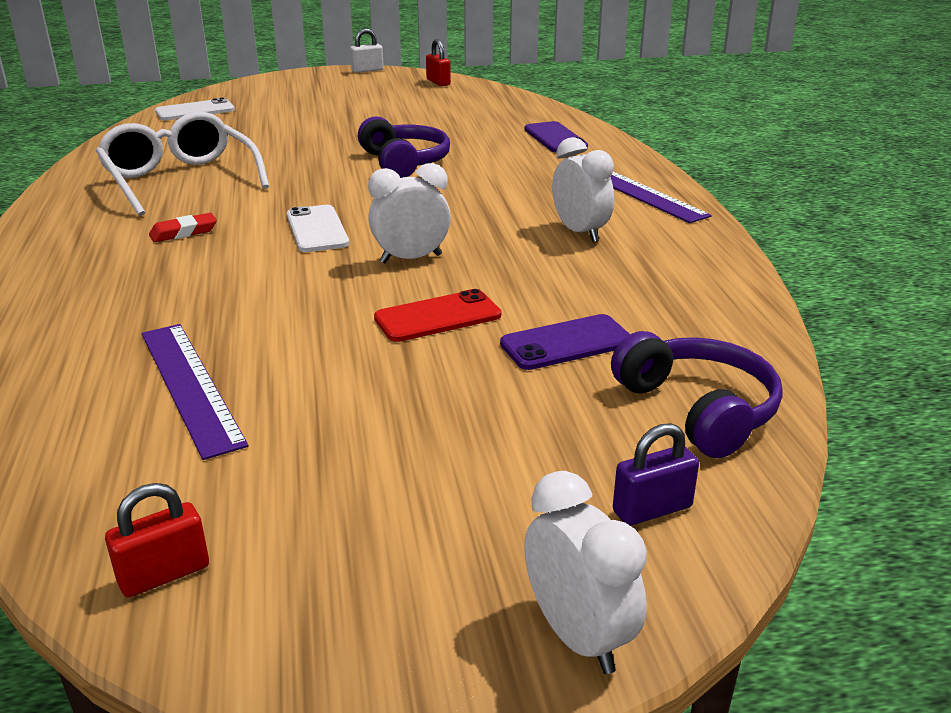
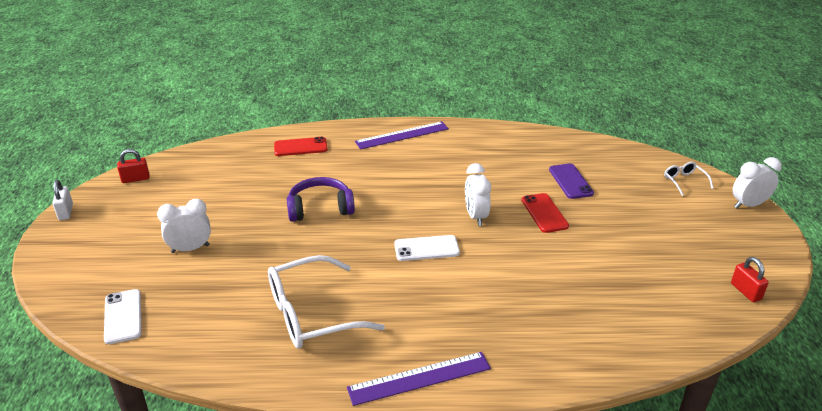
camera: 80 degrees left, 5 degrees up
(183, 232) = (417, 306): red eraser -> none
(190, 385) = (612, 292): purple ruler -> purple ruler (419, 378)
(555, 138) = (300, 147): purple phone -> red phone
(580, 232) = (452, 160): white clock -> white clock (190, 249)
(652, 509) = (684, 181): purple padlock -> white glasses
(698, 410) = (621, 161): purple headphones -> none

